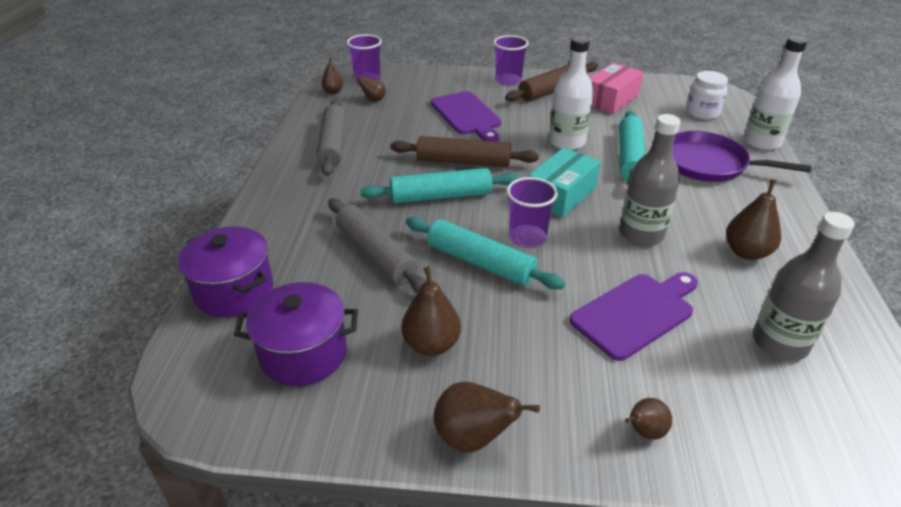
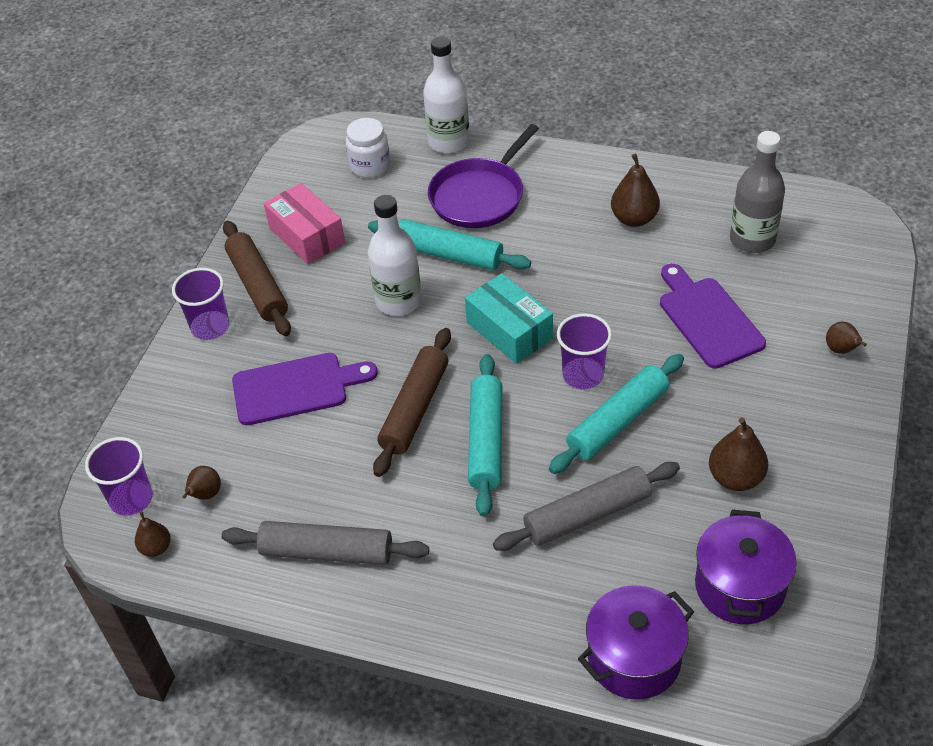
camera: 75 degrees left, 10 degrees up
(473, 438) = (846, 461): brown pear -> none
(641, 234) = (592, 283): grey bottle -> none

